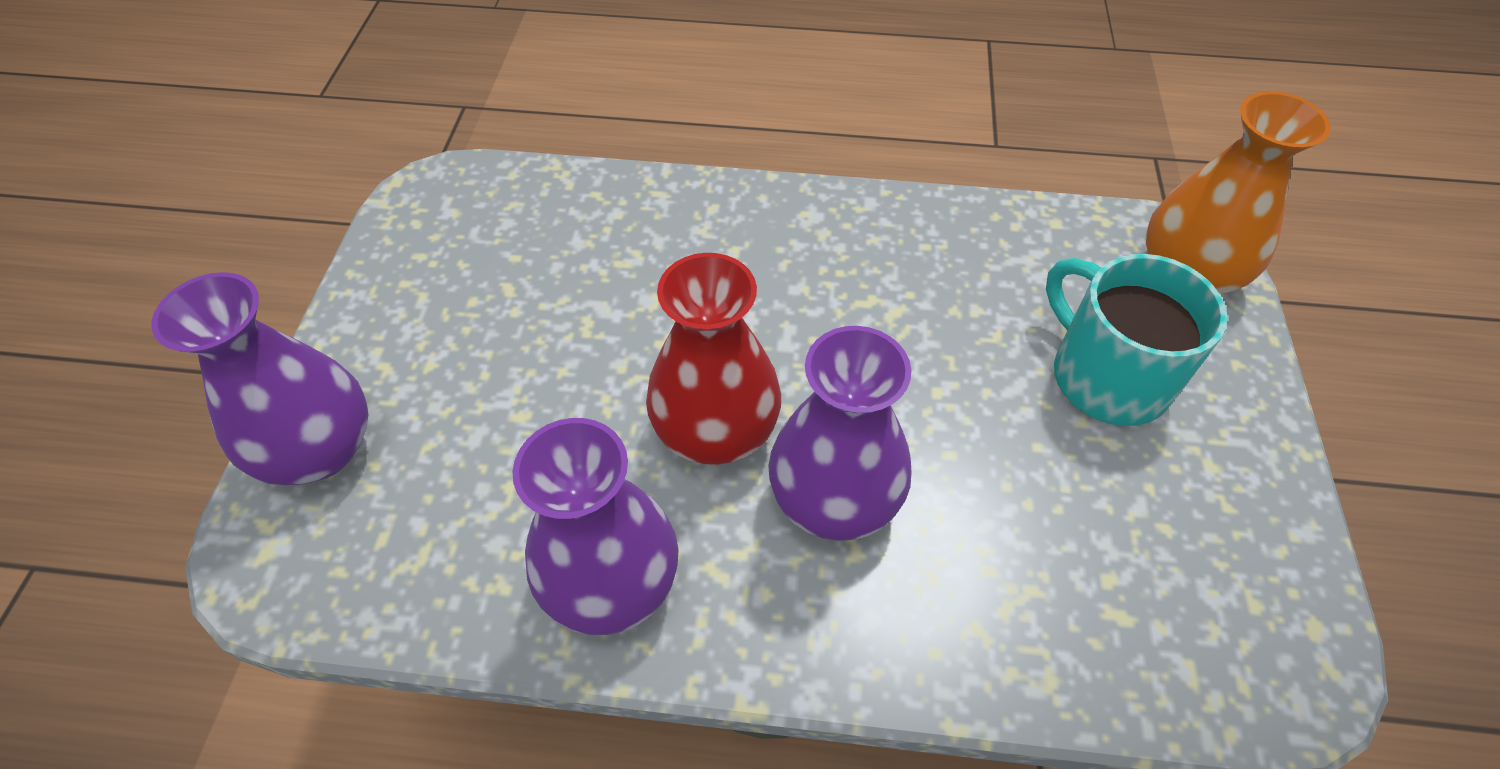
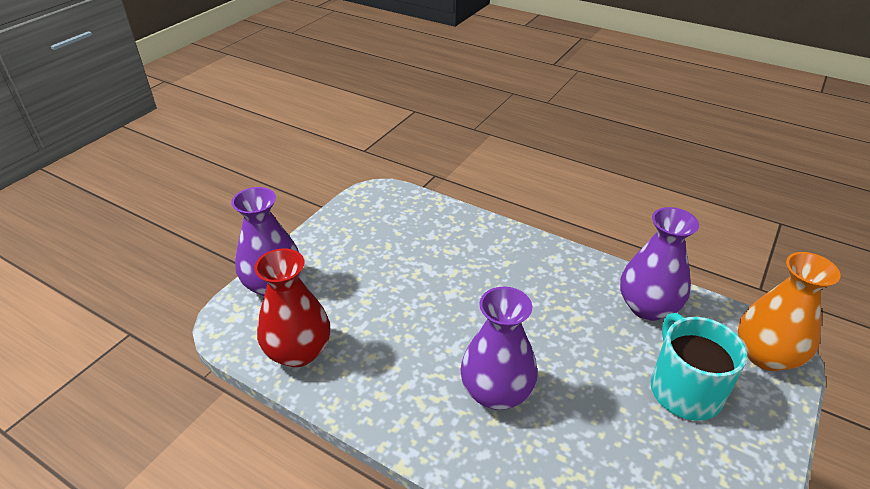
camera: 25 degrees right, 15 degrees down
(611, 583) = (369, 387): purple vase -> purple vase (647, 307)
(716, 431) = (453, 340): red vase -> red vase (298, 351)

